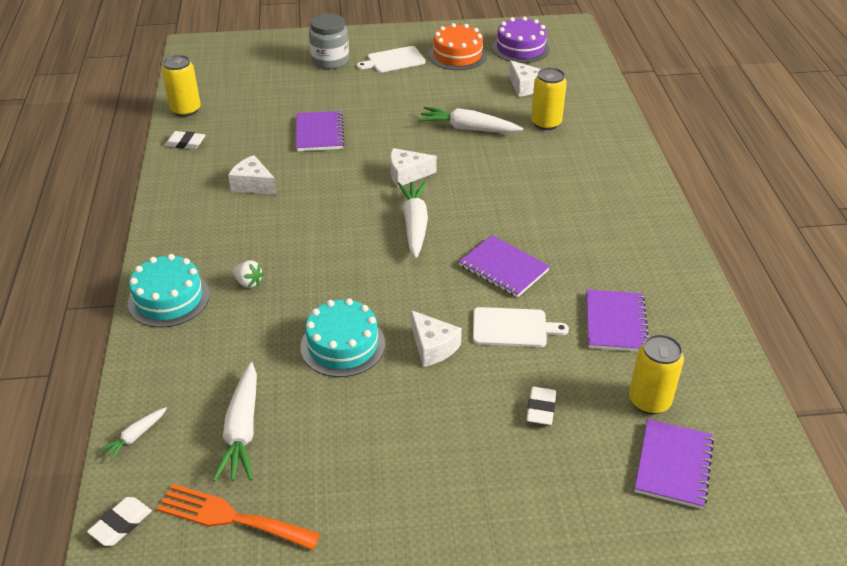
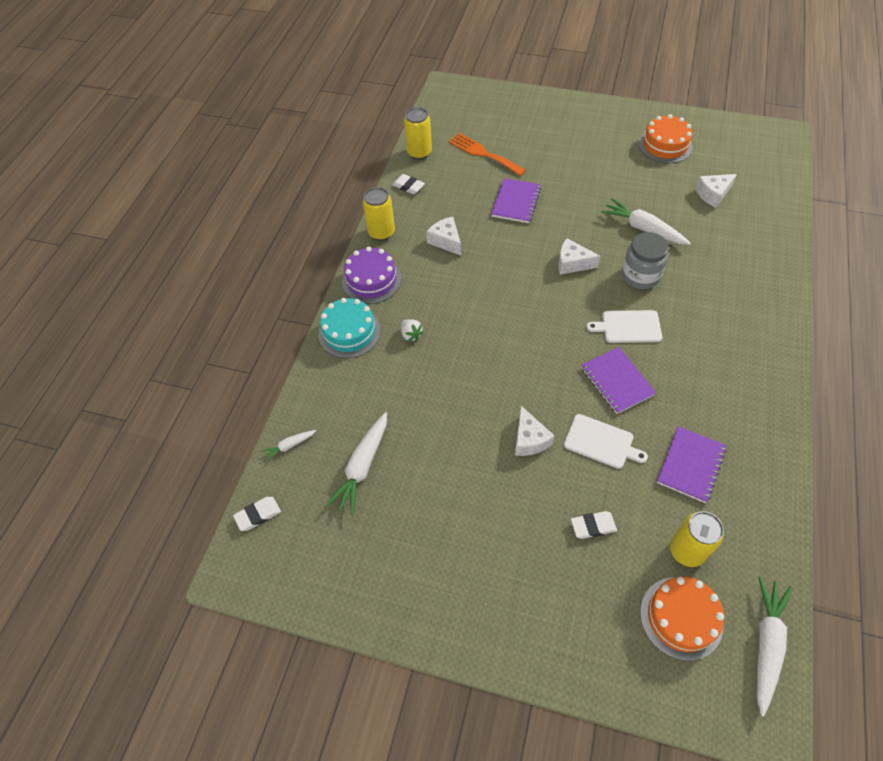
camera: 25 degrees right, 15 degrees up
(231, 517) = (331, 537): orange fork -> orange fork (483, 154)
(330, 61) = (552, 127): grey jar -> grey jar (640, 275)
(342, 345) = (461, 415): turquoise cake -> none
(394, 60) = (606, 138): white cutting board -> white cutting board (628, 326)
(414, 224) = (559, 316): white carrot -> white carrot (766, 645)
(520, 48) = (726, 150): purple cake -> purple cake (371, 280)
(525, 86) = (713, 194): white cheese -> white cheese turned 75 degrees clockwise
(541, 409) = (593, 526): white eraser -> white eraser turned 45 degrees clockwise
(546, 123) = (715, 240): yellow can -> yellow can (381, 232)
(673, 465) = (681, 618): purple notebook -> orange cake

